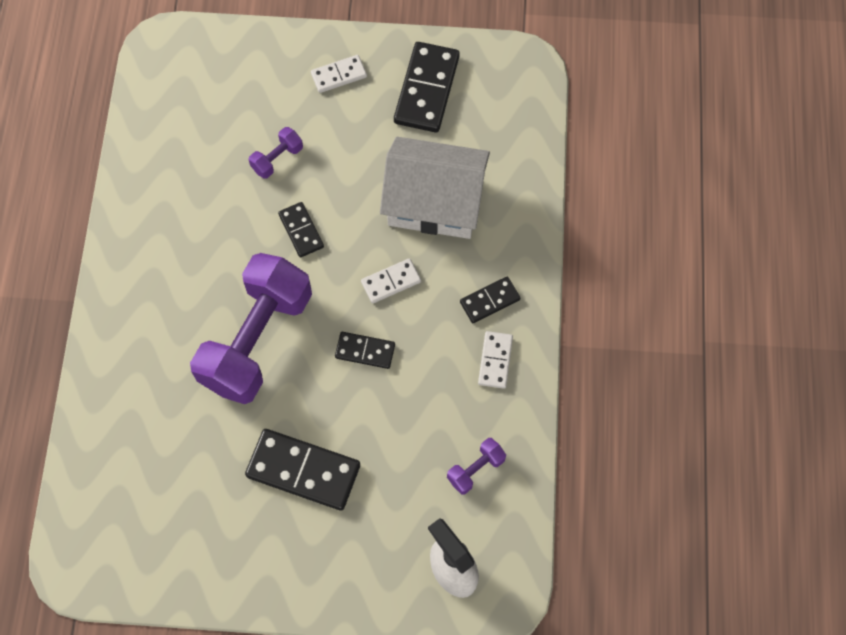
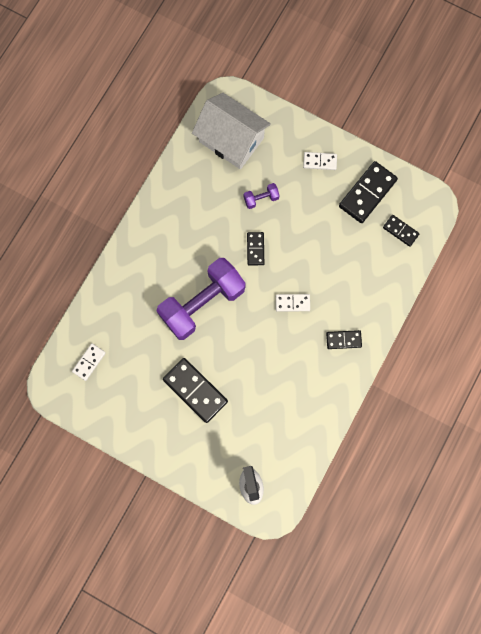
camera: 25 degrees right, 10 degrees up
(365, 351) = (259, 337): black domino -> black domino (400, 231)
(434, 202) = (339, 266): white house -> white house (231, 140)
(475, 469) = (290, 434): purple dumbbell -> none
(495, 360) = (330, 376): white domino -> white domino (89, 362)

